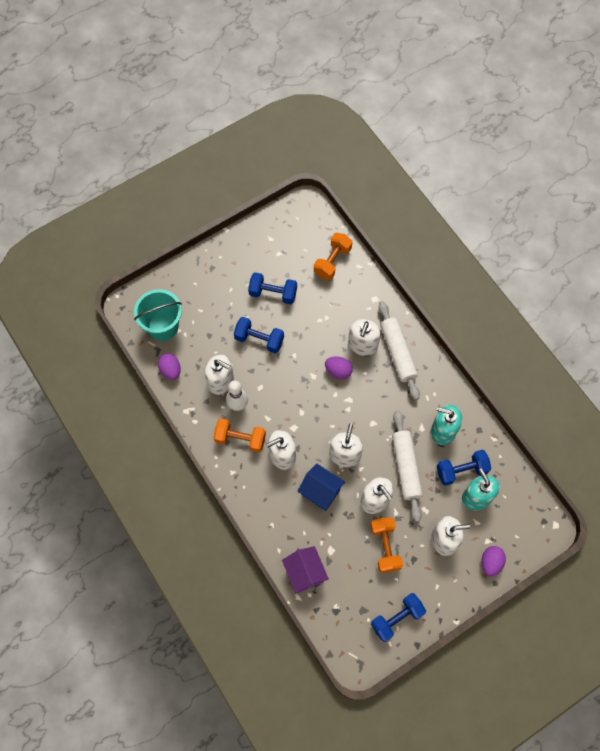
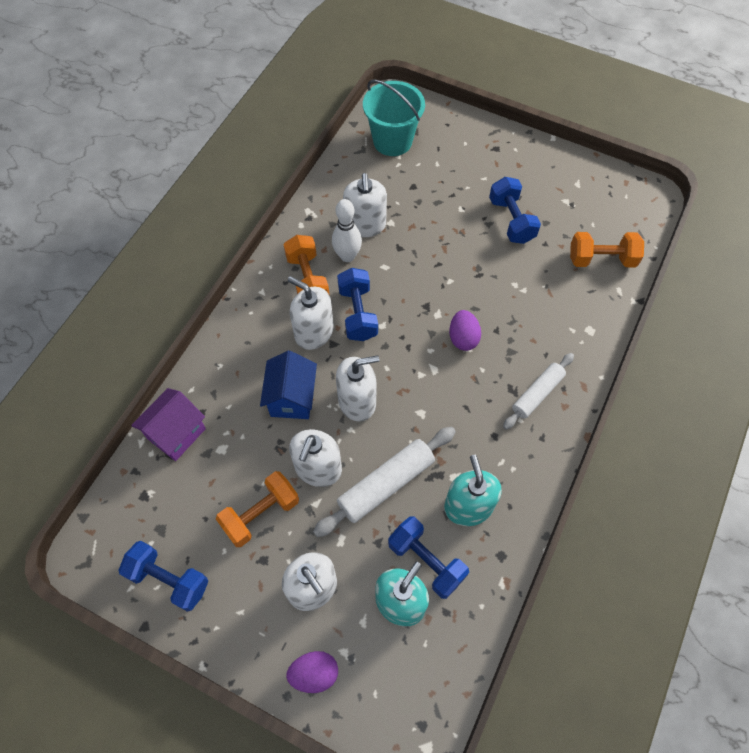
camera: 60 degrees right, 5 degrees down
(171, 370) = (346, 173): purple egg -> none
(259, 339) = (443, 236): blue dumbbell -> blue dumbbell (358, 313)
(362, 345) = (518, 348): white soap dispenser -> none
(397, 353) = (537, 394): white rolling pin -> white rolling pin, size x0.67

